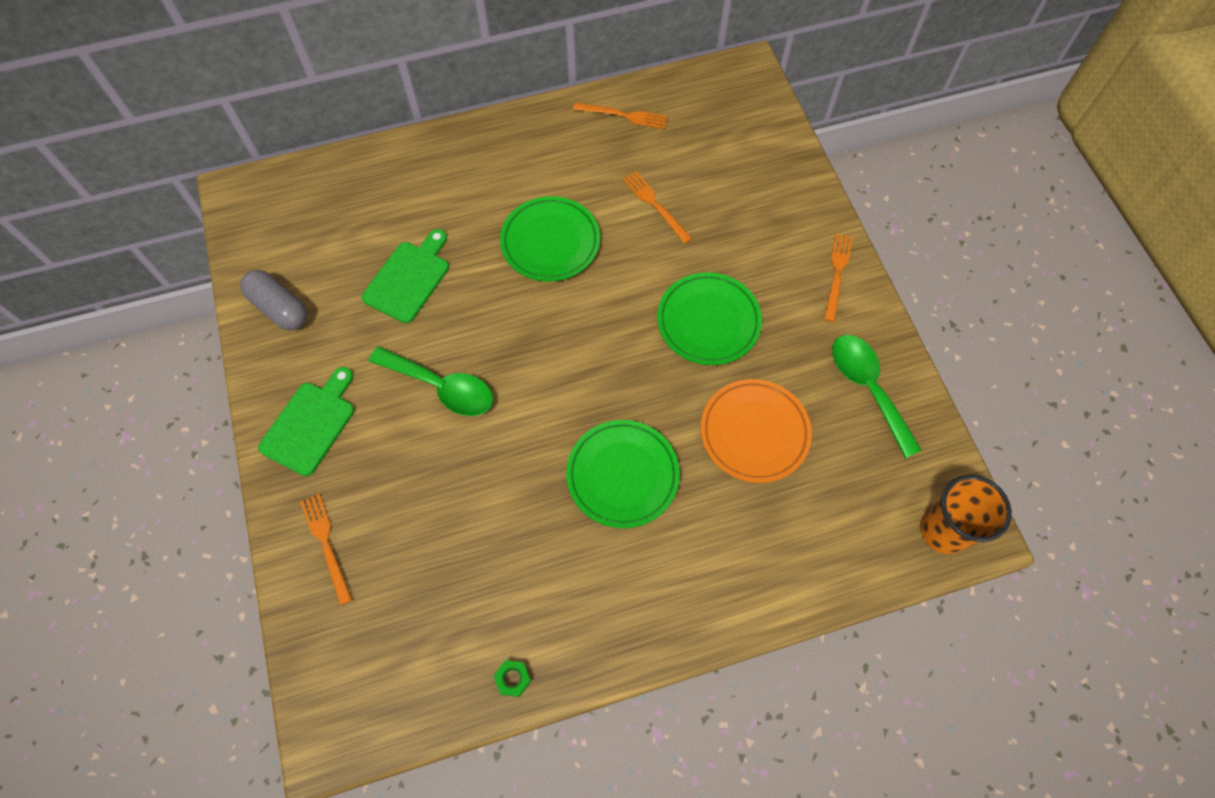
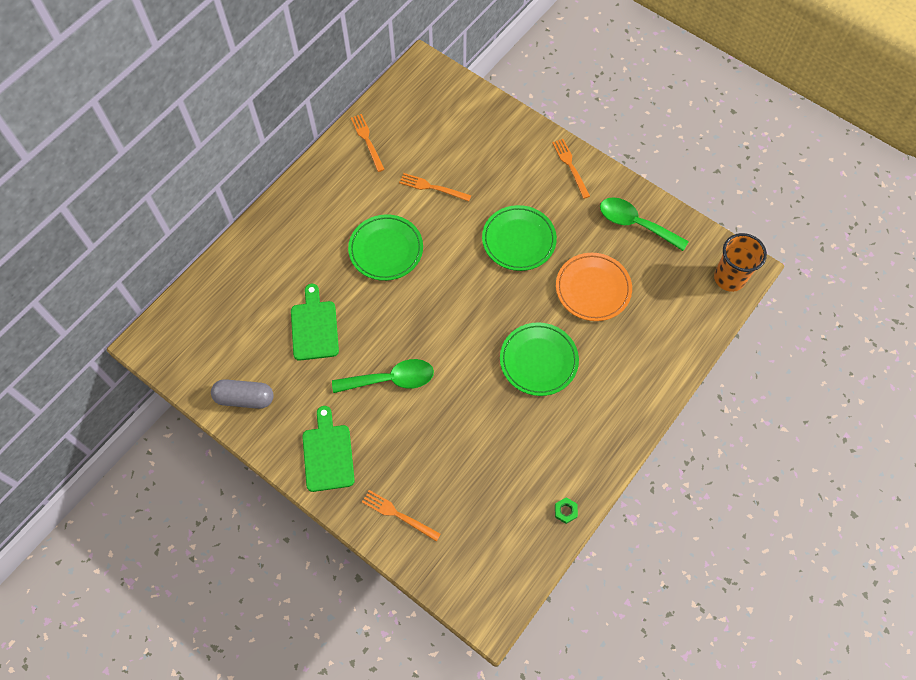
camera: 35 degrees left, 0 degrees up
(623, 116) = (367, 141): orange fork -> orange fork turned 90 degrees counterclockwise

